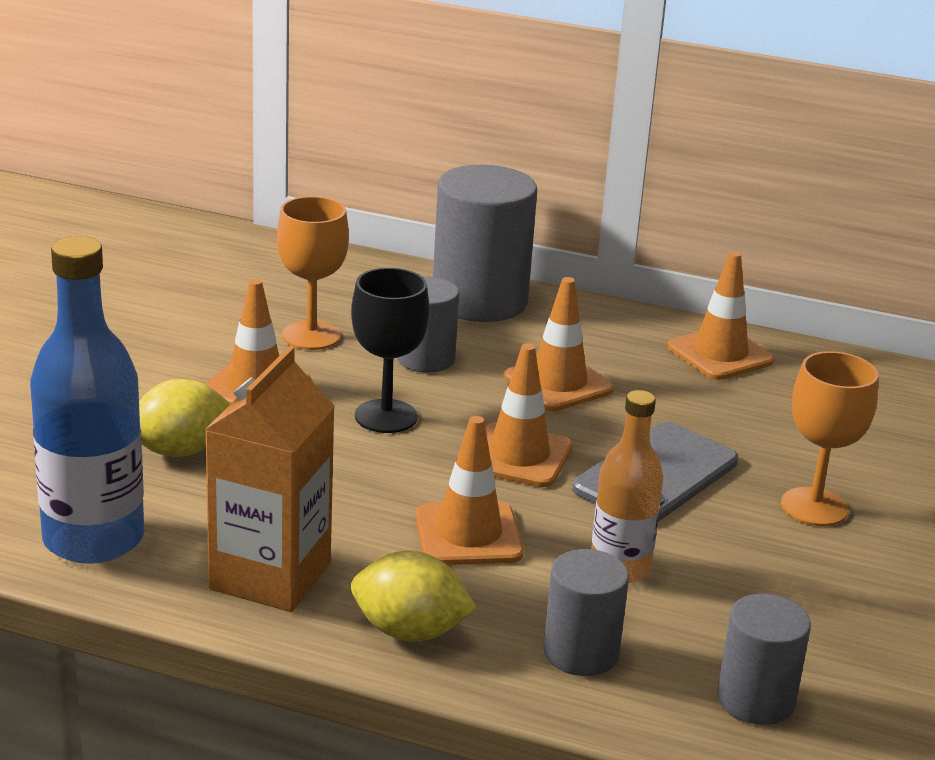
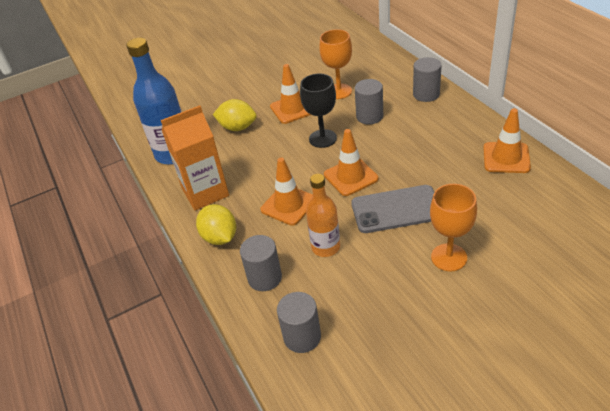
camera: 50 degrees right, 15 degrees up
(479, 301) = (426, 94): grey cylinder -> grey cylinder, size x0.57
(558, 383) = (410, 147): orange traffic cone -> none

